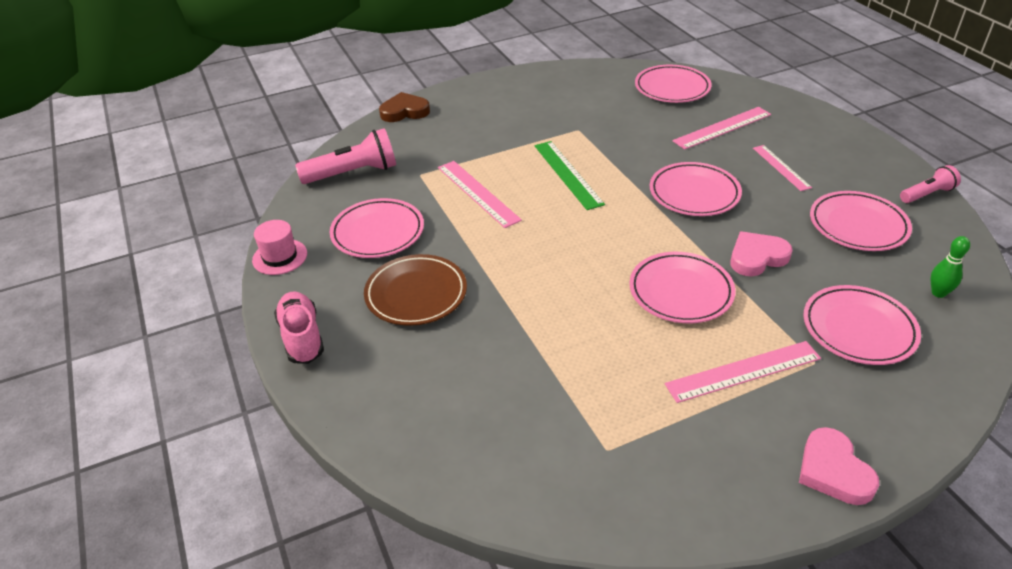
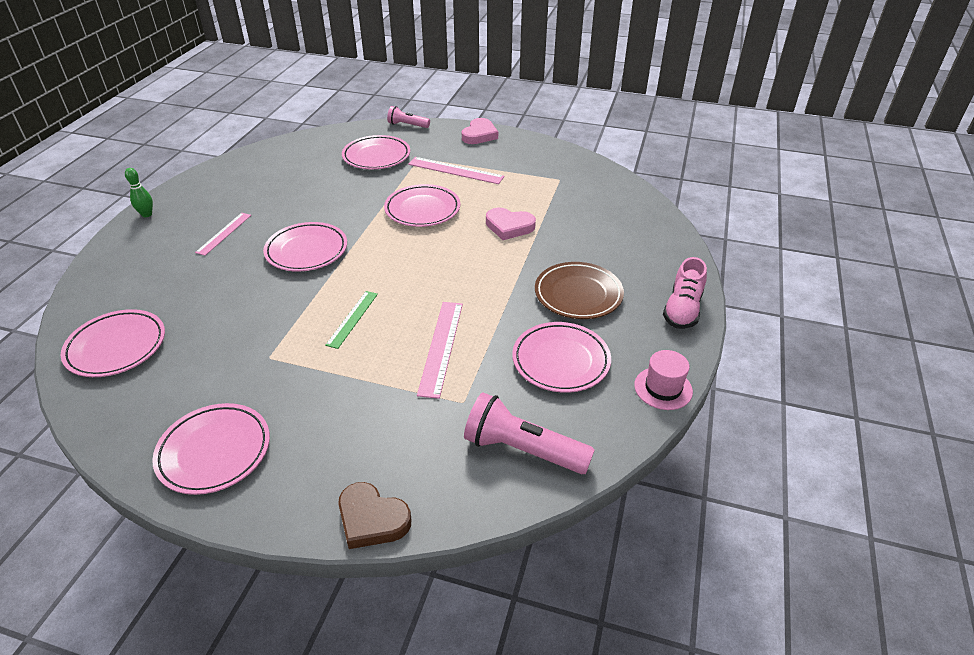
camera: 140 degrees left, 0 degrees up
(567, 174) = (352, 319): green ruler -> green ruler, size x0.67
(722, 128) = (181, 283): pink ruler -> none
(757, 257) = (353, 201): pink heart -> pink heart (509, 226)
(858, 225) = (272, 185): pink plate -> pink plate (214, 451)
(927, 194) = (203, 176): pink flashlight -> pink flashlight (407, 125)
(938, 293) = (314, 148): green bowling pin -> green bowling pin (147, 214)

